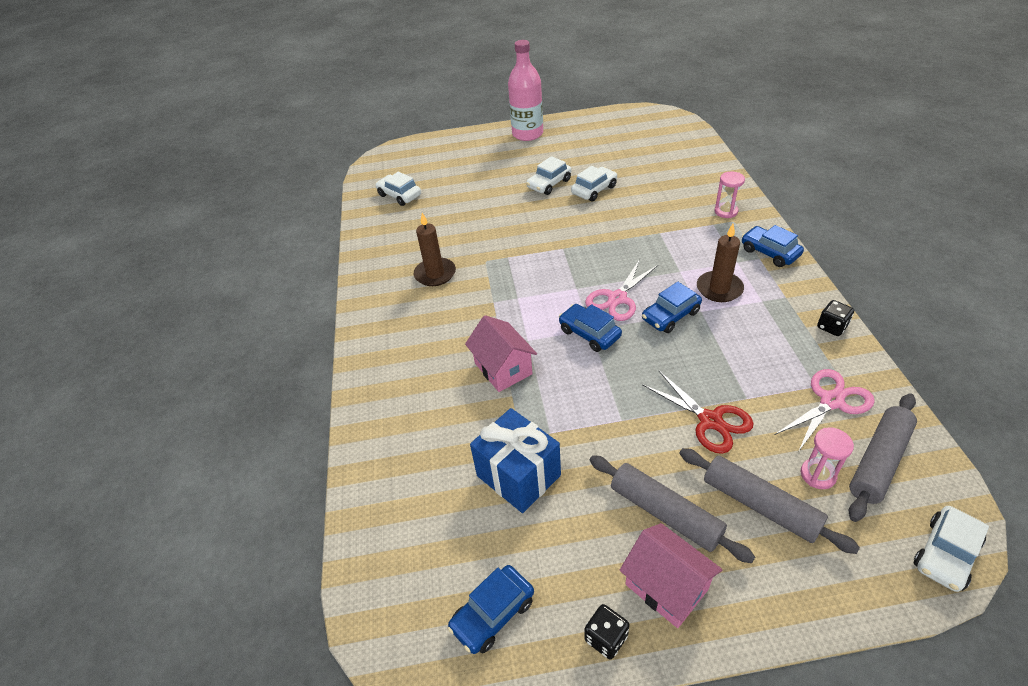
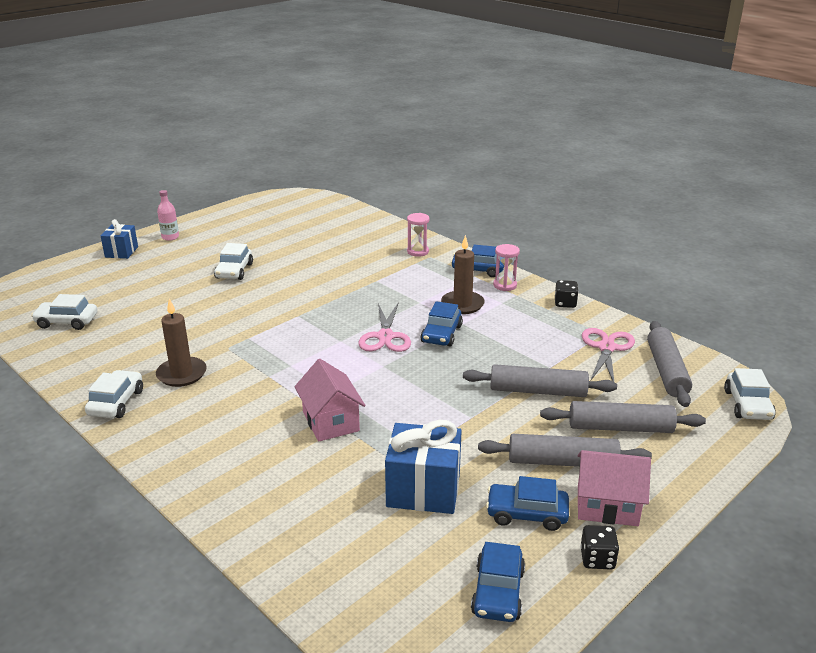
camera: 40 degrees left, 15 degrees down
(482, 139) = (121, 252): none -> blue gift
(503, 368) = (330, 421): pink house -> pink house turned 45 degrees clockwise
(527, 134) = (170, 237): pink bottle -> pink bottle, size x0.49
(589, 333) = (385, 369): blue car -> blue car (526, 514)
(594, 190) = (285, 265): white car -> white car (116, 402)
(710, 420) = (538, 391): red scissors -> grey rolling pin
(818, 475) = (638, 394): pink hourglass -> pink hourglass (505, 285)

